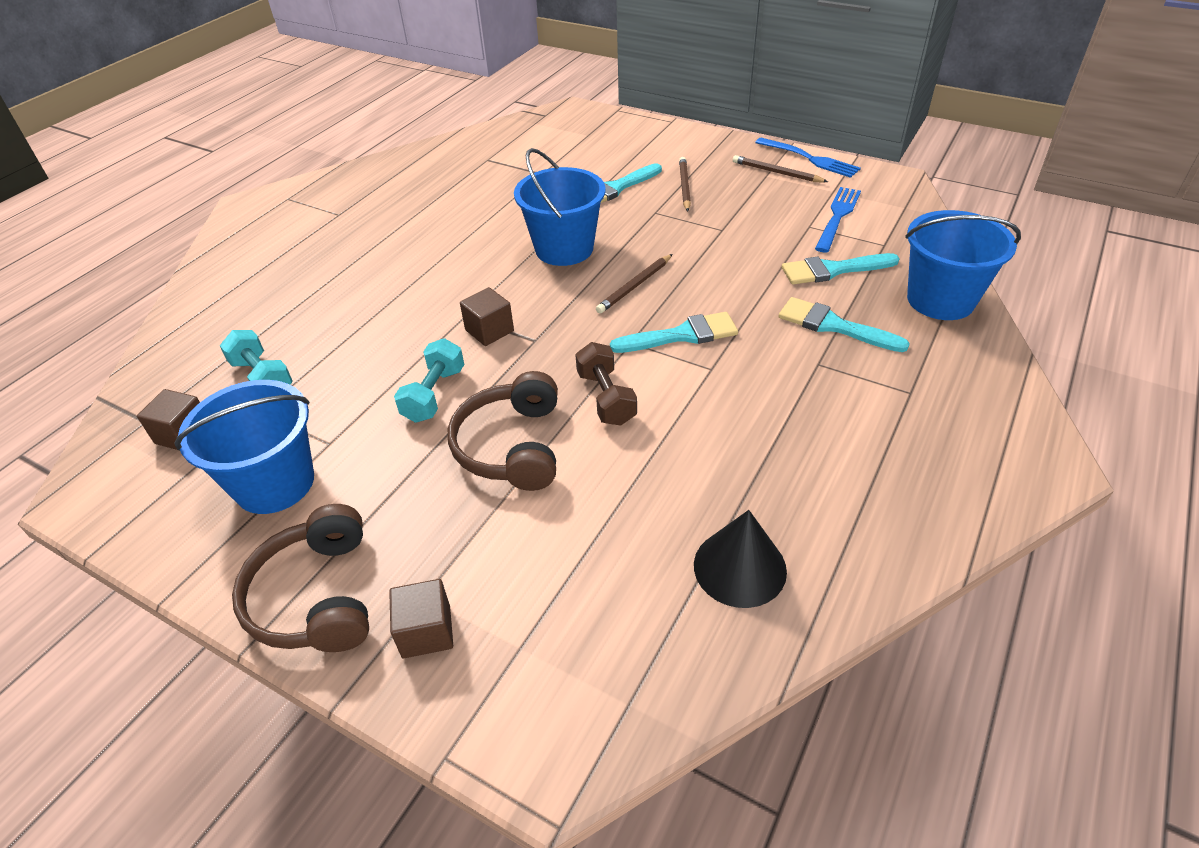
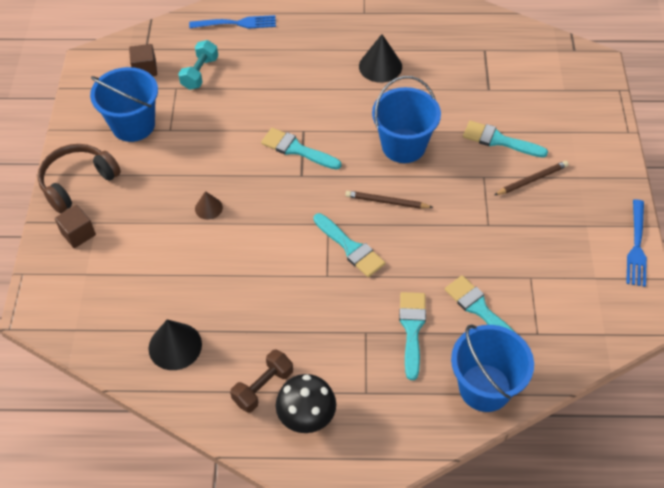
camera: 60 degrees right, 10 degrees up
(432, 228) = (380, 66): none -> black cone
(434, 394) = (228, 153): turquoise dumbbell -> none
(489, 330) = (296, 149): brown cube -> turquoise brush
(512, 446) = (208, 208): brown headphones -> brown cone
(606, 398) = (270, 233): brown dumbbell -> brown dumbbell (263, 387)
(776, 172) = (596, 231): brown pencil -> none
(837, 217) = (557, 292): blue fork -> blue fork (236, 23)
(929, 459) = (307, 417): none -> black mushroom

